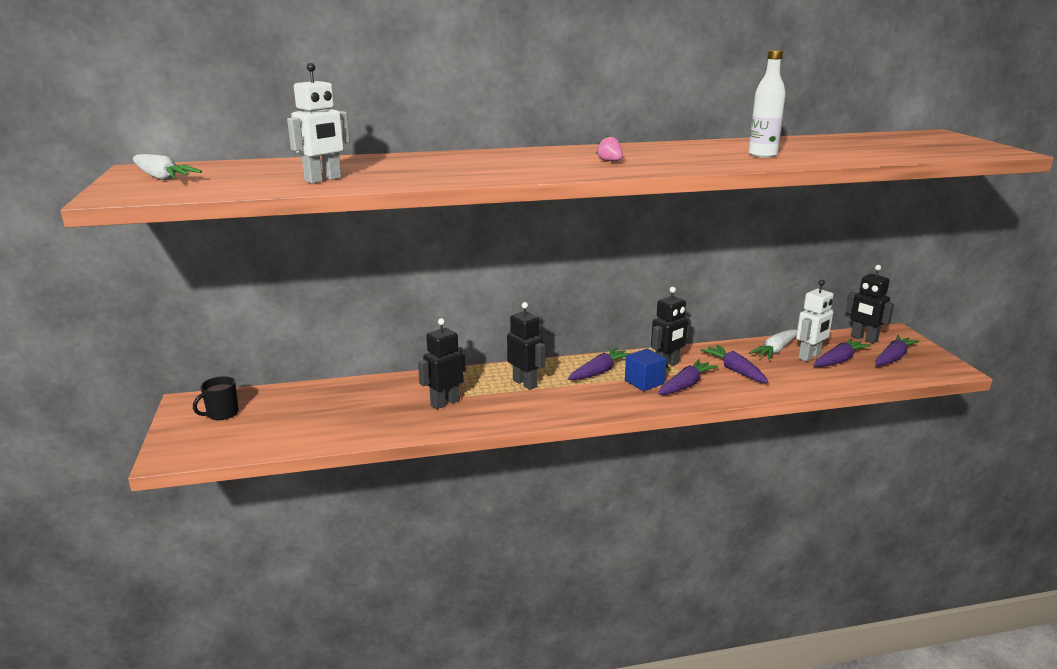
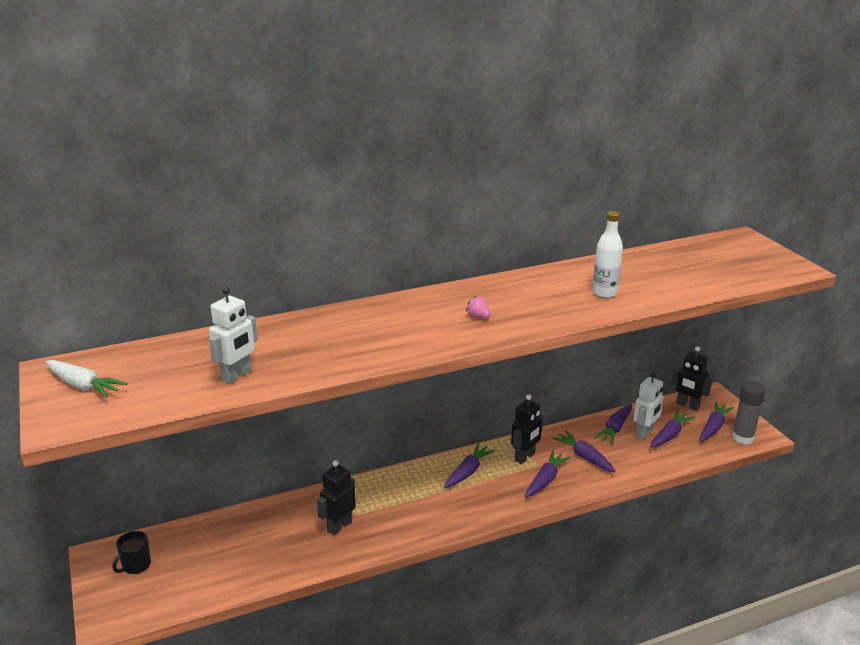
camera: 10 degrees left, 5 degrees up
(525, 383) = (405, 494): black robot -> none
(644, 382) = (509, 480): blue cube -> none
(775, 350) = (615, 428): white carrot -> purple carrot
(928, 369) = (742, 438): none -> grey glue stick

